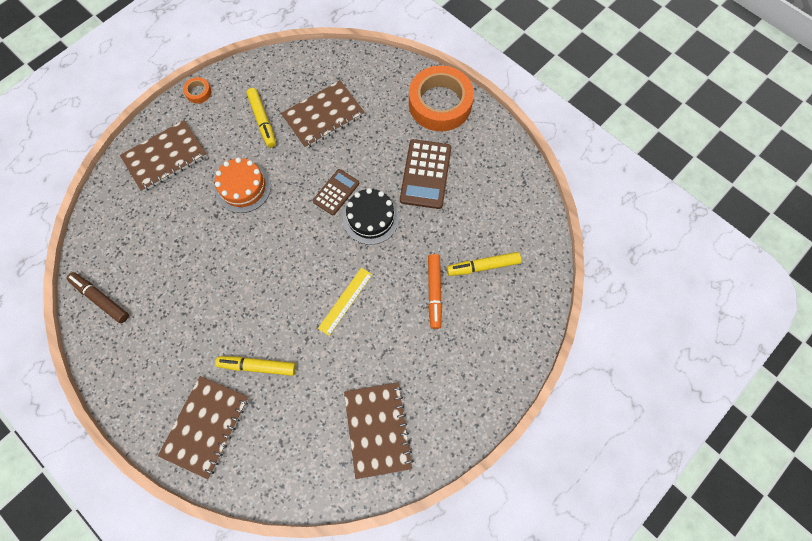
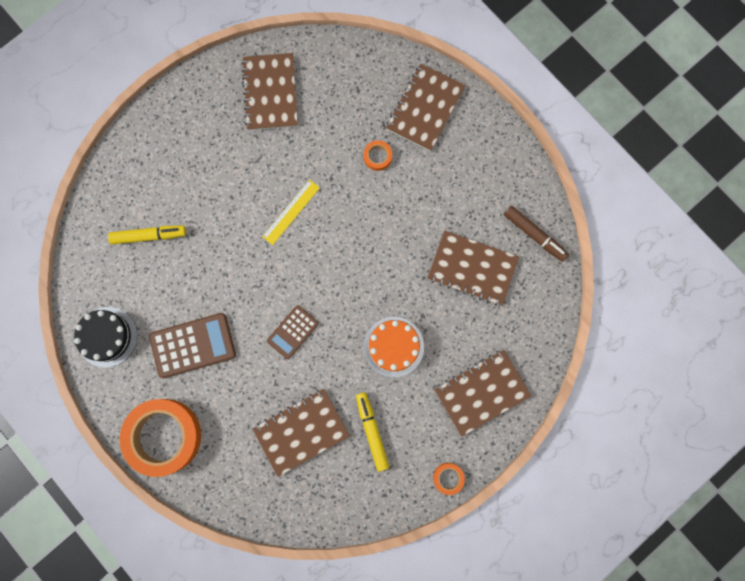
camera: 175 degrees left, 10 degrees up
(166, 261) = (472, 269): none -> brown notebook
(258, 366) = (377, 157): yellow marker -> orange tape
(371, 218) = (258, 298): black cake -> black cake (107, 336)
(425, 174) = (193, 345): brown calculator -> brown calculator turned 60 degrees clockwise
(434, 292) = (202, 213): orange marker -> none

